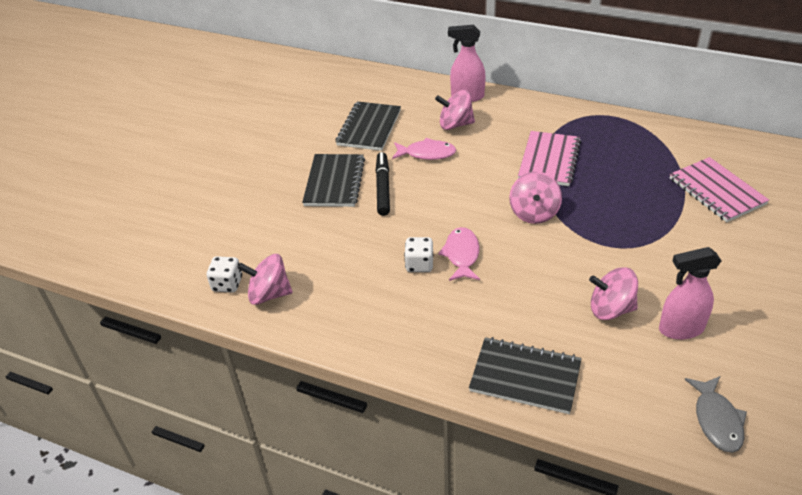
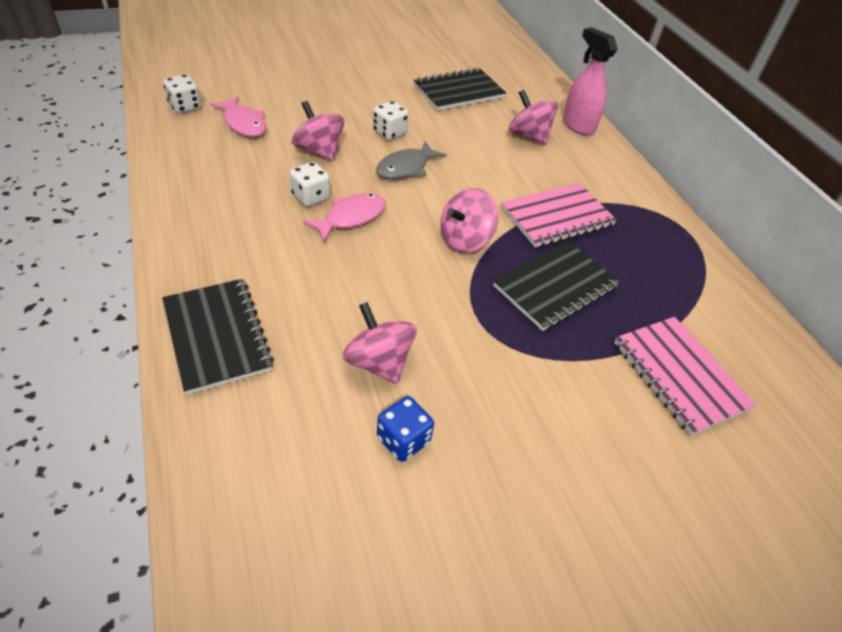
camera: 40 degrees right, 5 degrees up
(269, 294) = (192, 131): pink spinning top -> pink spinning top (319, 151)
(334, 182) = (366, 104): black notebook -> black notebook (555, 287)
(383, 188) = (389, 132): black marker -> white dice
(427, 153) = (466, 137): pink fish -> pink fish (244, 123)
(680, 329) = (403, 440): pink spray bottle -> blue dice
(716, 191) = (679, 375): pink notebook -> pink notebook turned 45 degrees counterclockwise
(717, 420) = (276, 544): grey fish -> grey fish (406, 168)

